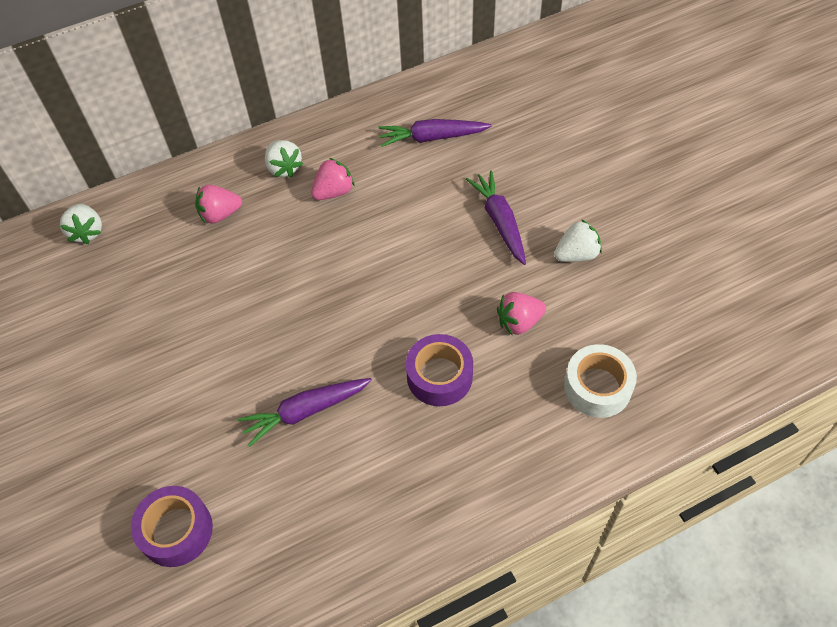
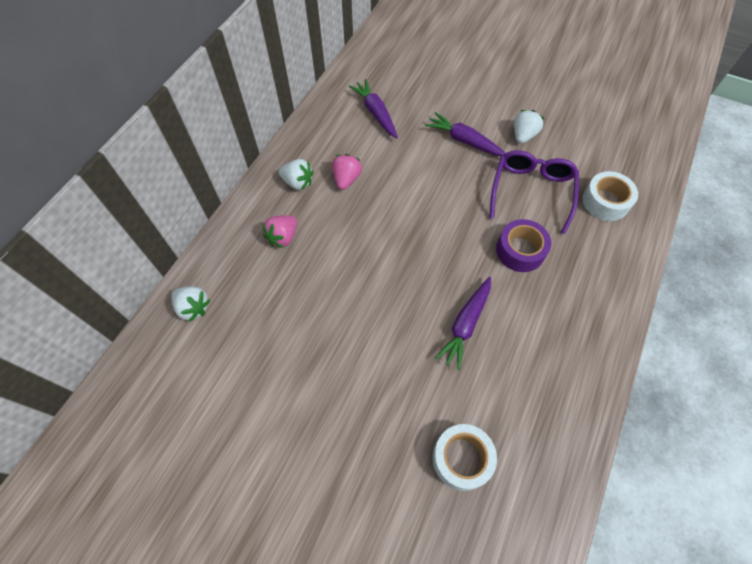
camera: 40 degrees left, 5 degrees up
(176, 531) = (461, 459): purple tape -> white tape
(432, 138) = (375, 113): purple carrot -> purple carrot turned 105 degrees clockwise
(519, 322) = (531, 192): pink strawberry -> purple glasses

